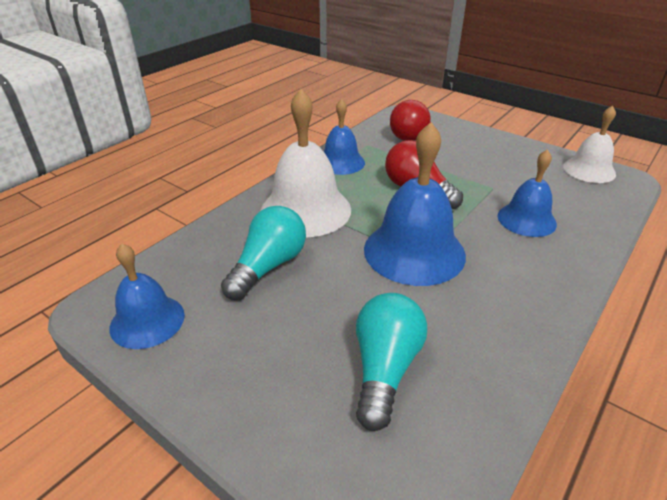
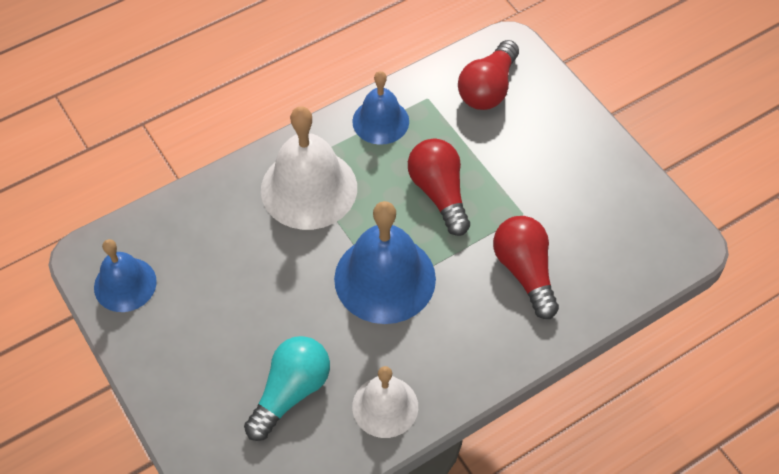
camera: 20 degrees right, 20 degrees up
(268, 266) = (243, 254): turquoise light bulb -> none
(526, 219) = (525, 271): blue bell -> red light bulb
(589, 170) = (657, 218): white bell -> white bell (385, 406)

